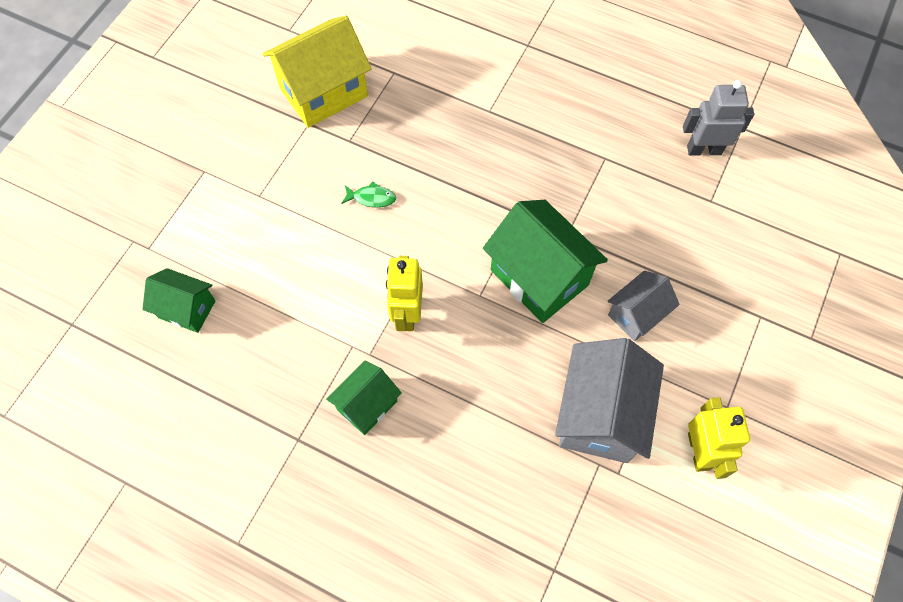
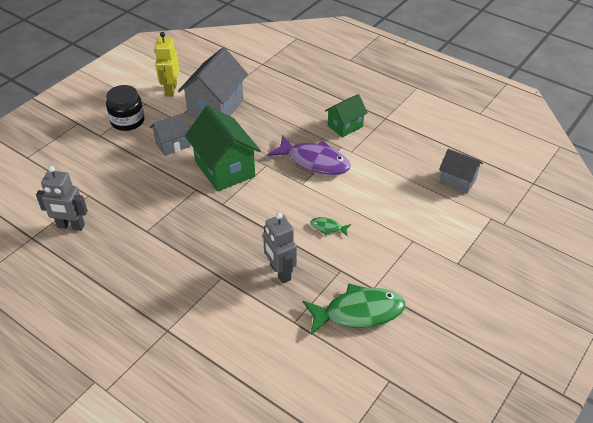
camera: 170 degrees left, 20 degrees down
(187, 309) = (457, 181): green house -> grey house
(324, 92) = (358, 312): yellow house -> green fish
(407, 314) = (314, 162): yellow robot -> purple fish
(421, 126) = (280, 272): none -> grey robot
(734, 356) = (127, 121): none -> black jar

